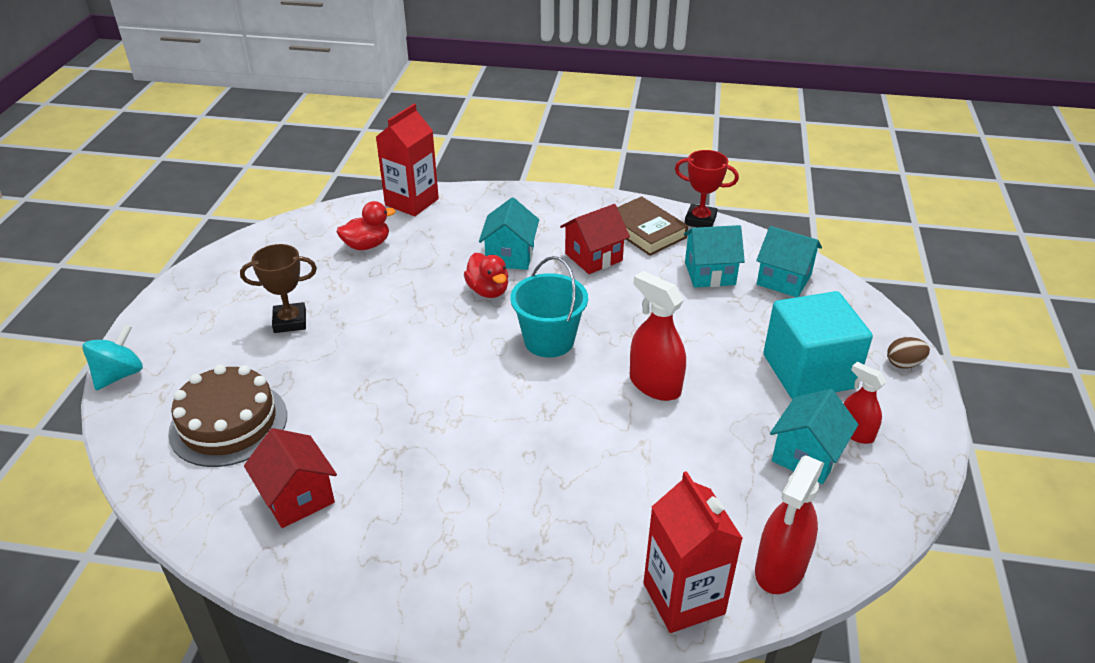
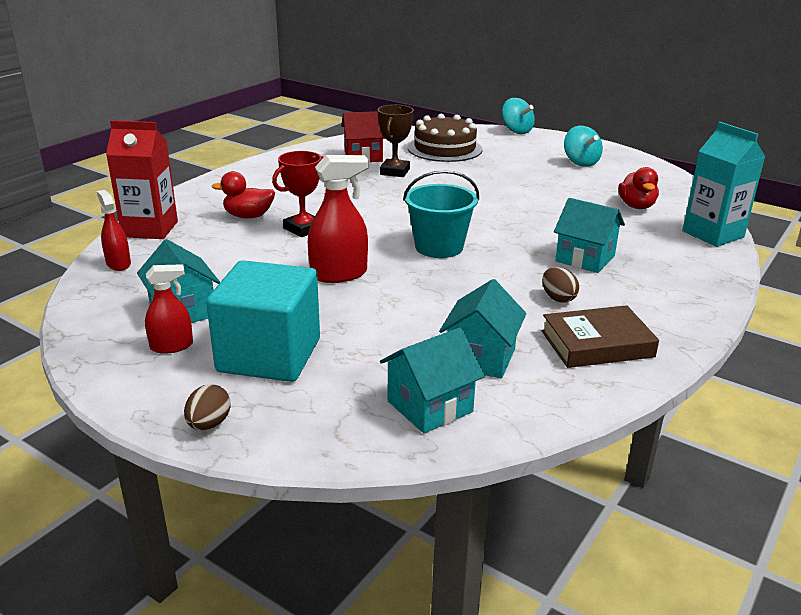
camera: 115 degrees right, 10 degrees down
(243, 298) = (580, 162): none -> turquoise spinning top
(290, 321) = (540, 171): brown trophy -> brown trophy (395, 172)
(412, 202) = (713, 234): red carton -> turquoise carton
(488, 291) = (532, 238): red duck -> red duck (248, 216)
(593, 257) = (558, 298): red house -> brown egg
(700, 220) = (605, 393): red trophy -> red trophy (303, 229)
(780, 568) = (118, 264): red spray bottle -> red spray bottle, size x0.62

